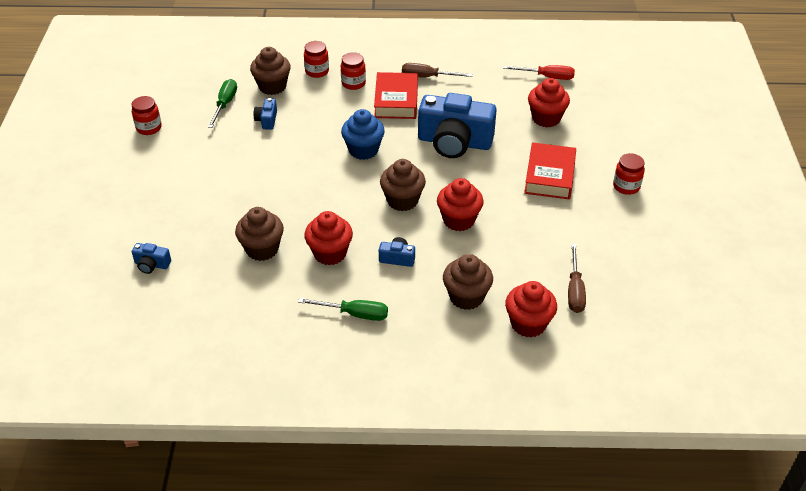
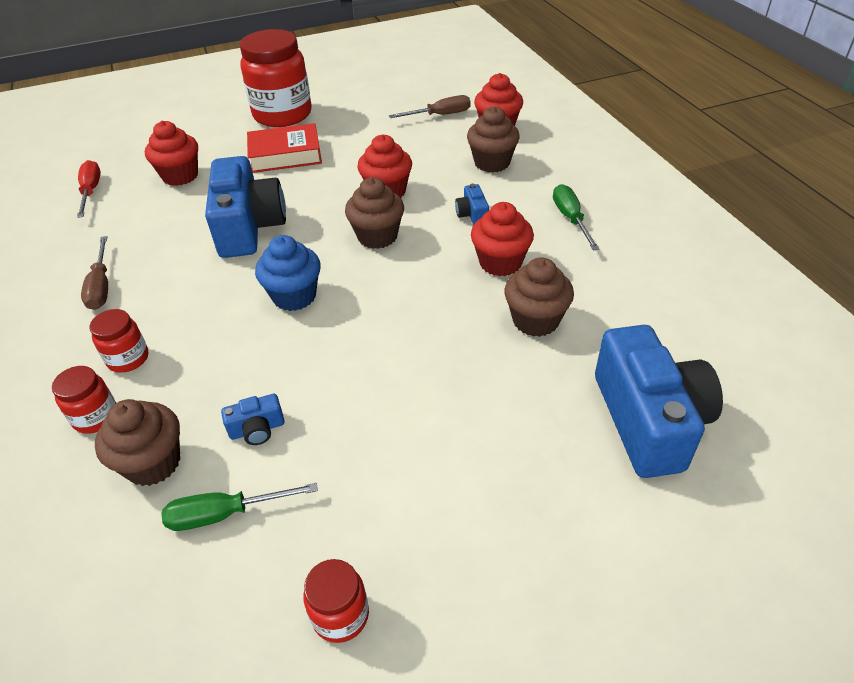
camera: 110 degrees left, 0 degrees up
(152, 265) = (649, 420): blue camera -> blue camera, size x2.39
(396, 101) = (168, 300): red book -> none
(626, 186) = (282, 115): red jar -> red jar, size x2.14

